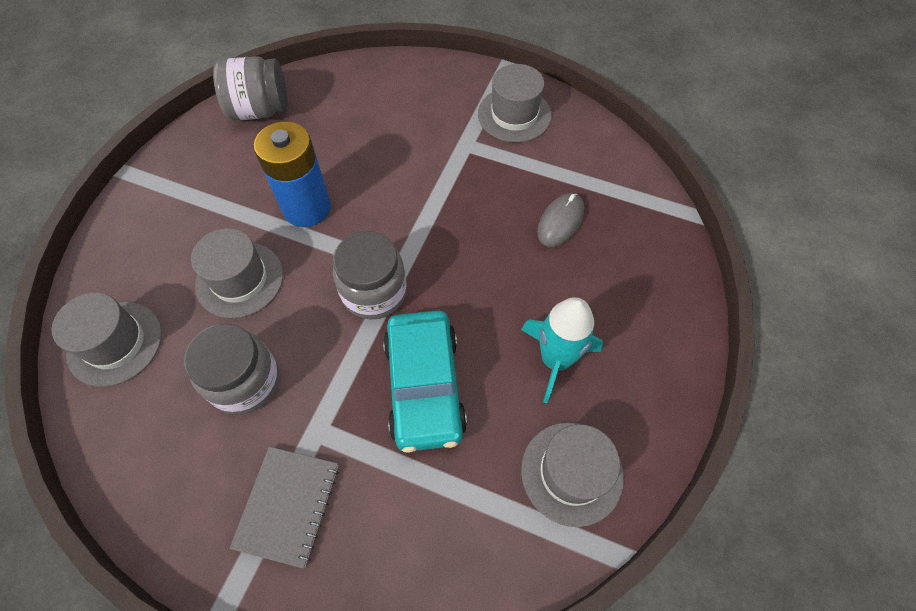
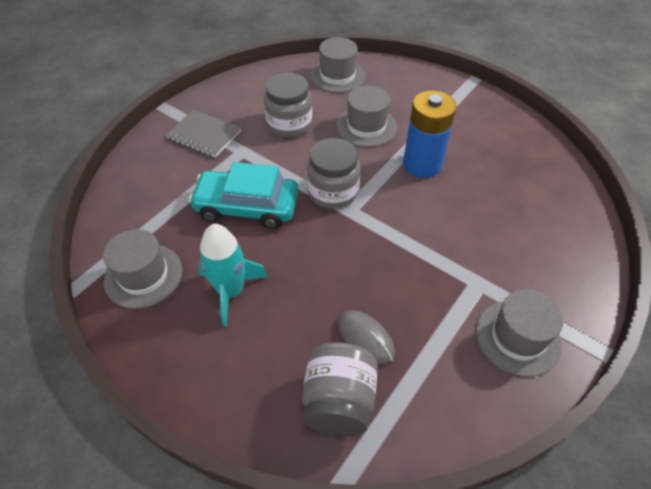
camera: 105 degrees right, 10 degrees down
(260, 110) = (533, 147): grey jar -> grey jar (338, 401)

